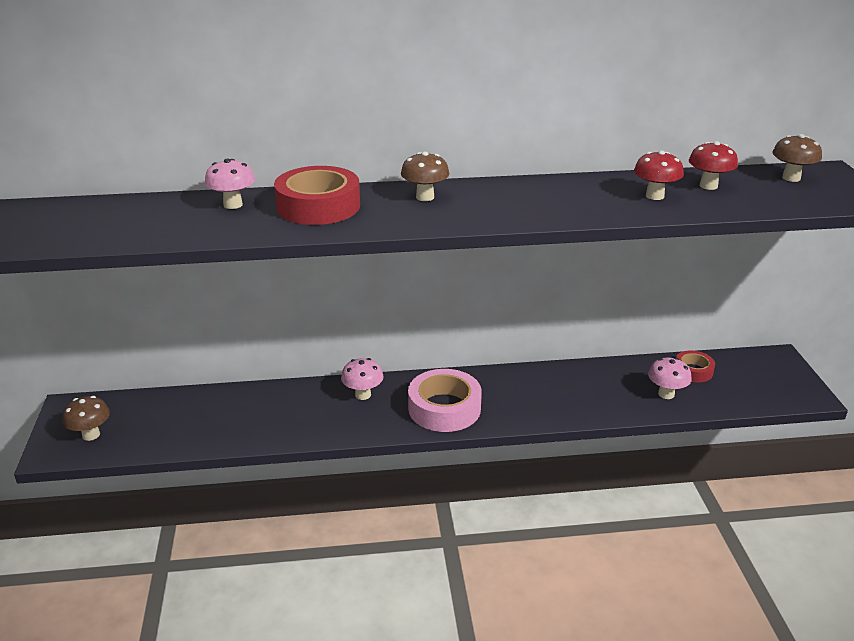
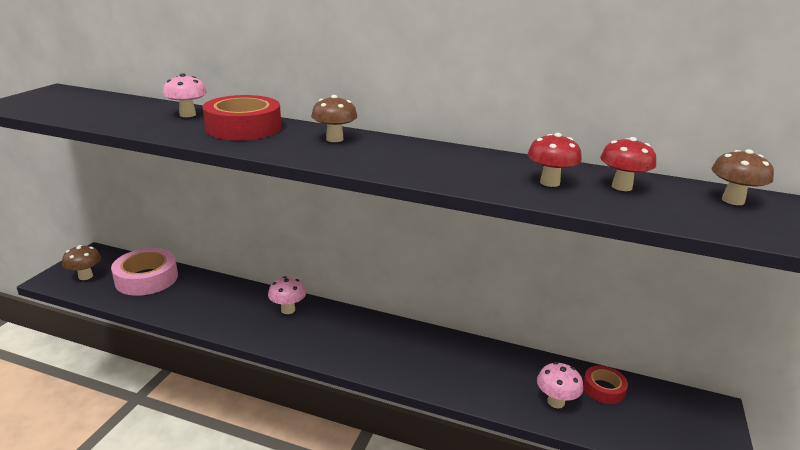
camera: 25 degrees right, 5 degrees down
(444, 408) = (339, 342): pink tape -> pink tape (146, 278)

